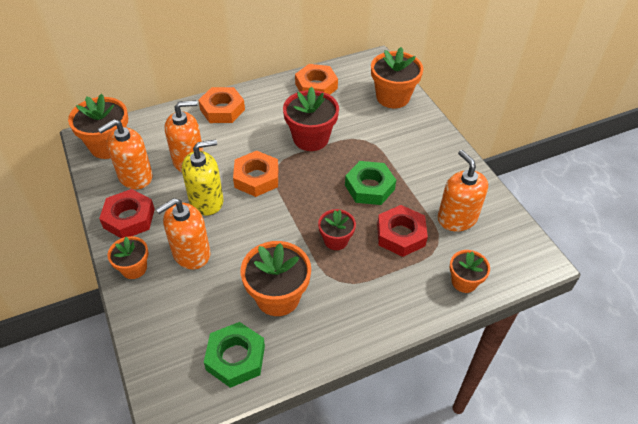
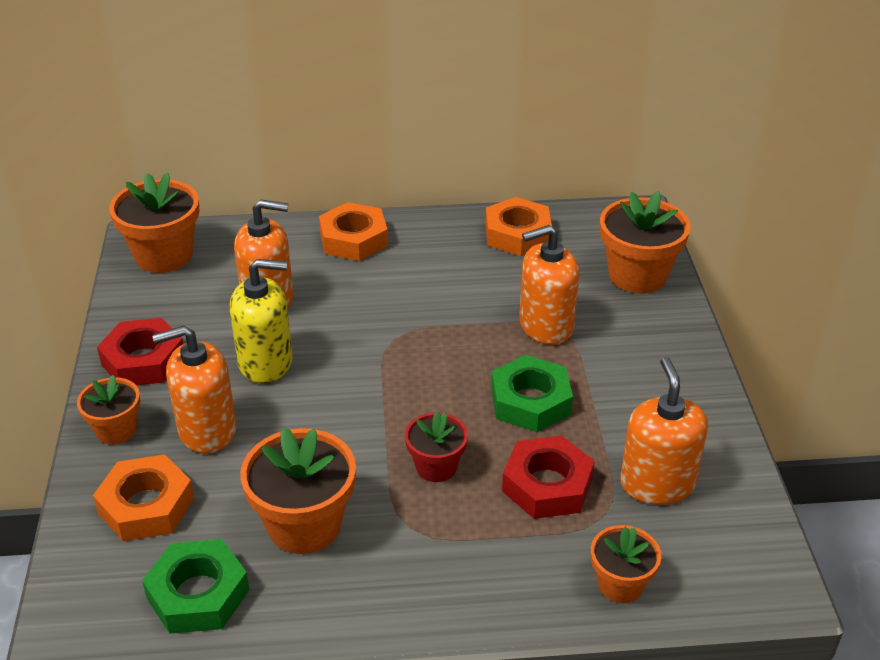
camera: 20 degrees right, 10 degrees down
(135, 176) = (180, 305): orange soap dispenser -> orange soap dispenser (546, 326)
(256, 178) = (357, 347): orange nut -> orange nut (146, 506)
(311, 138) = (470, 309): red flower pot -> none

